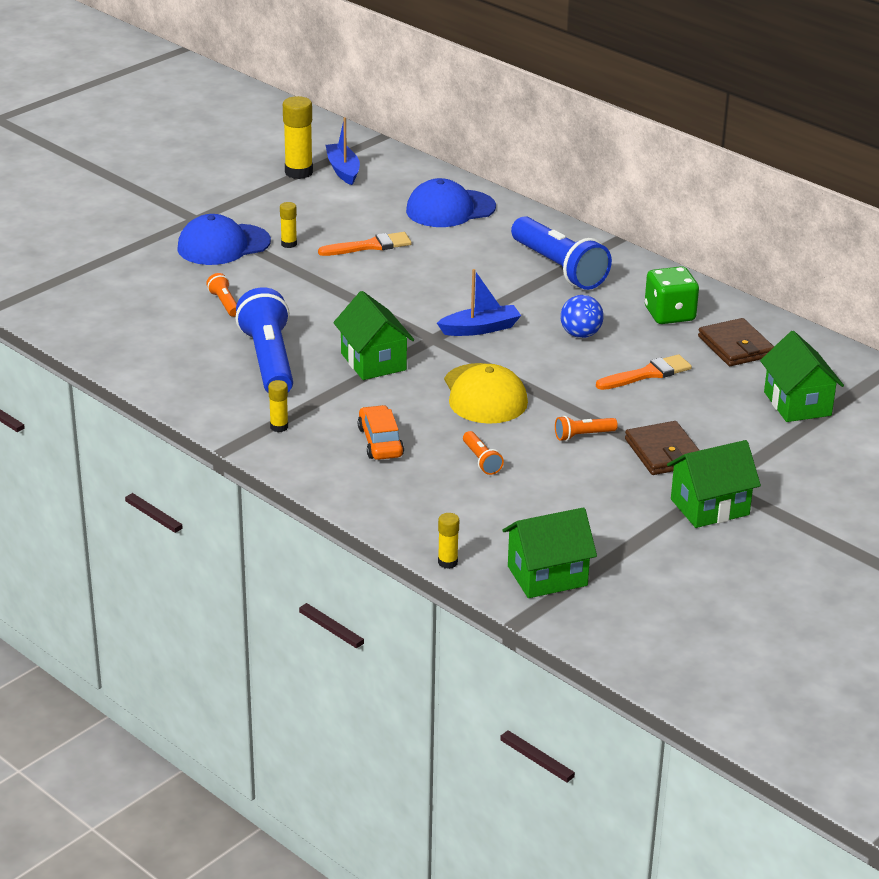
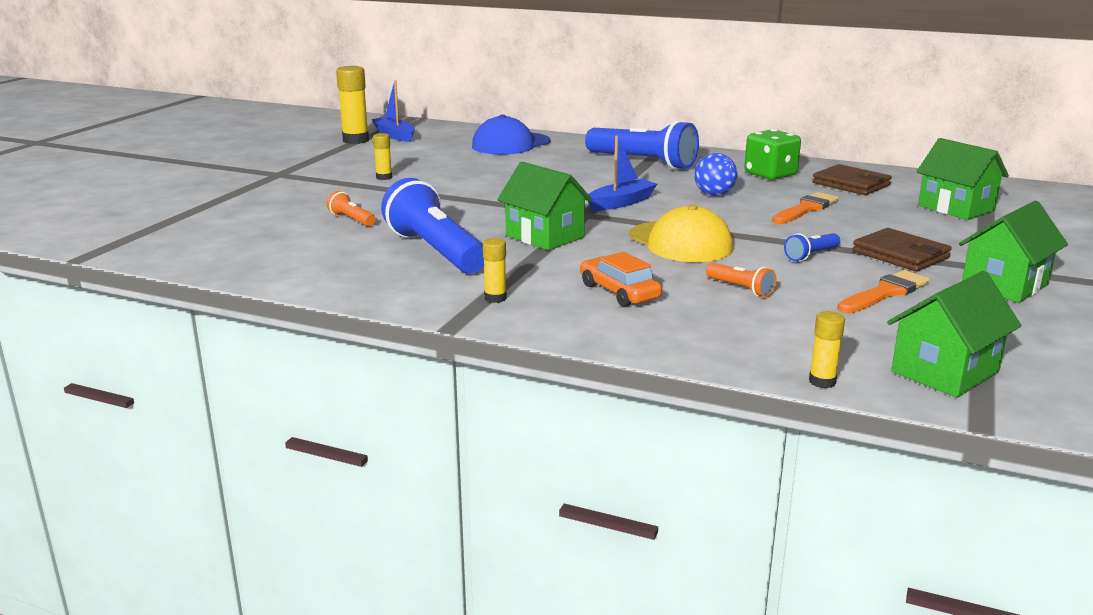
camera: 20 degrees left, 10 degrees down
(223, 245) = (319, 185): blue cap -> none
(370, 246) = (462, 170): orange brush -> orange brush (885, 293)
(583, 435) = (811, 255): orange flashlight -> blue flashlight

